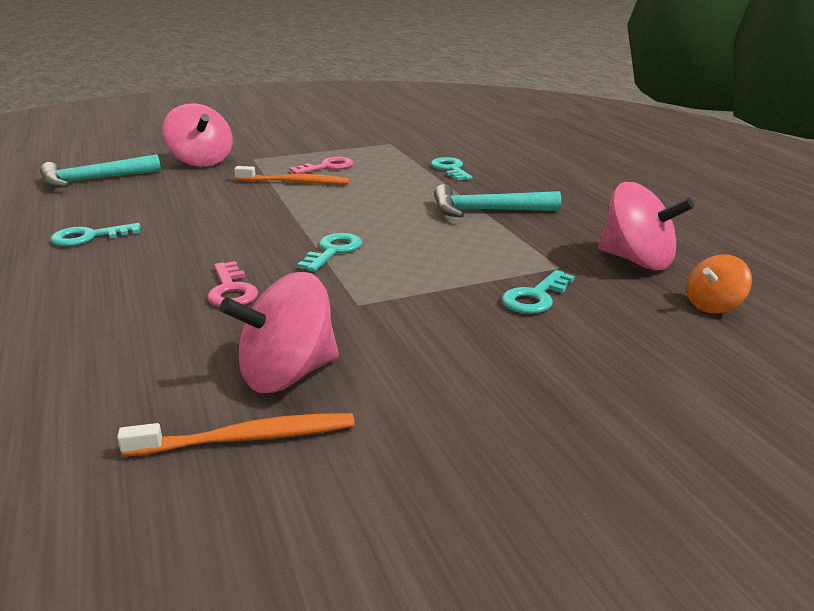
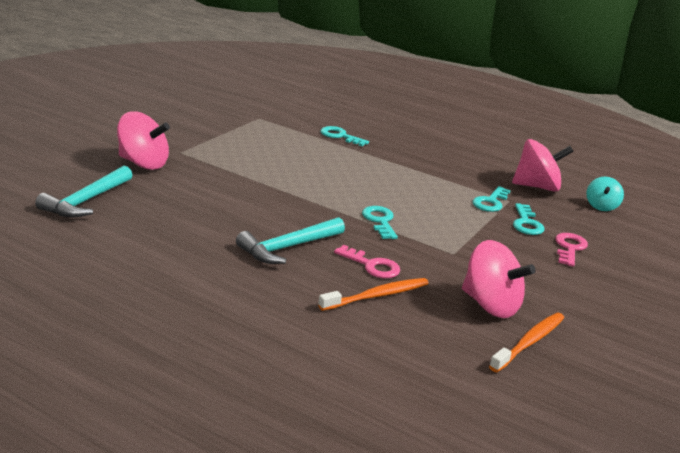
camera: 40 degrees left, 0 degrees up
(89, 237) = (197, 254): turquoise key -> turquoise key (490, 202)
(287, 374) = (490, 305): pink spinning top -> pink spinning top turned 75 degrees counterclockwise
(295, 182) = (256, 169): orange toothbrush -> orange toothbrush (377, 296)
(327, 167) = (253, 150): pink key -> pink key (569, 248)
(486, 211) = (415, 168): turquoise hammer -> turquoise hammer (288, 248)
(713, 306) = (601, 206): orange spinning top -> turquoise spinning top

